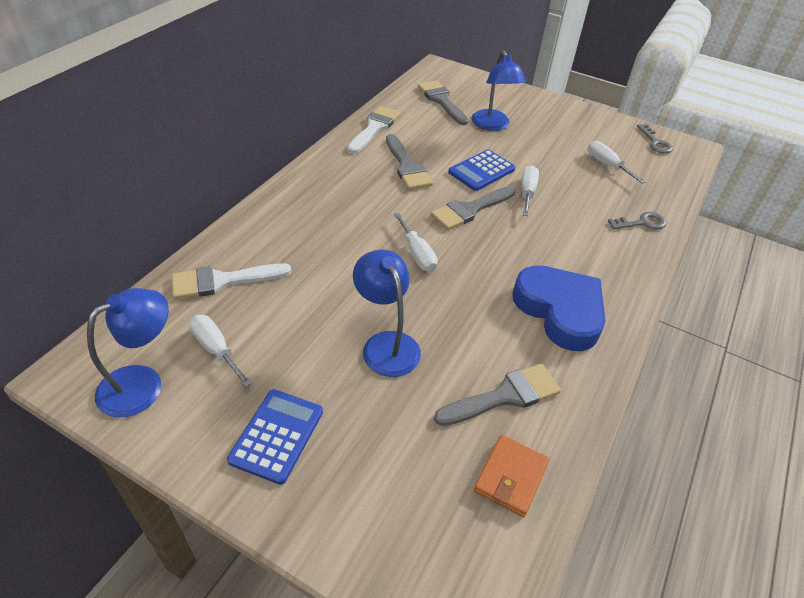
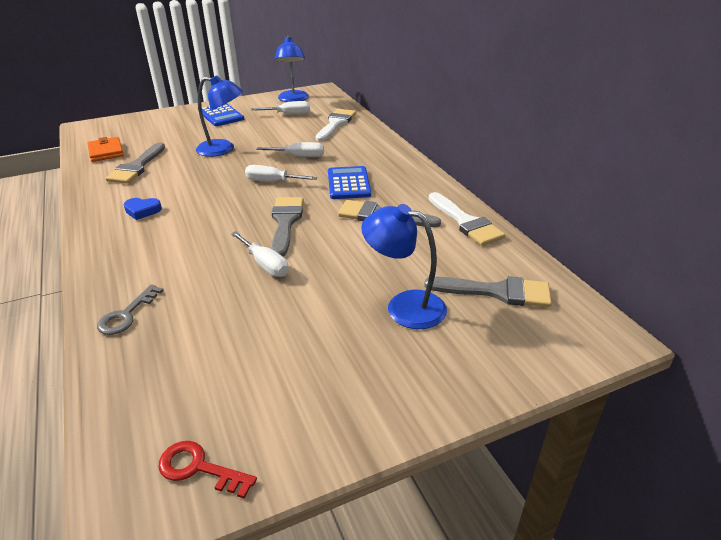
camera: 130 degrees right, 10 degrees down
(481, 171) = (328, 254): blue calculator -> blue calculator (348, 183)
(560, 311) = (142, 211): blue heart -> blue heart, size x0.42
(607, 165) = (226, 359): white screwdriver -> white screwdriver (299, 156)
(655, 142) = (199, 468): grey key -> red key

